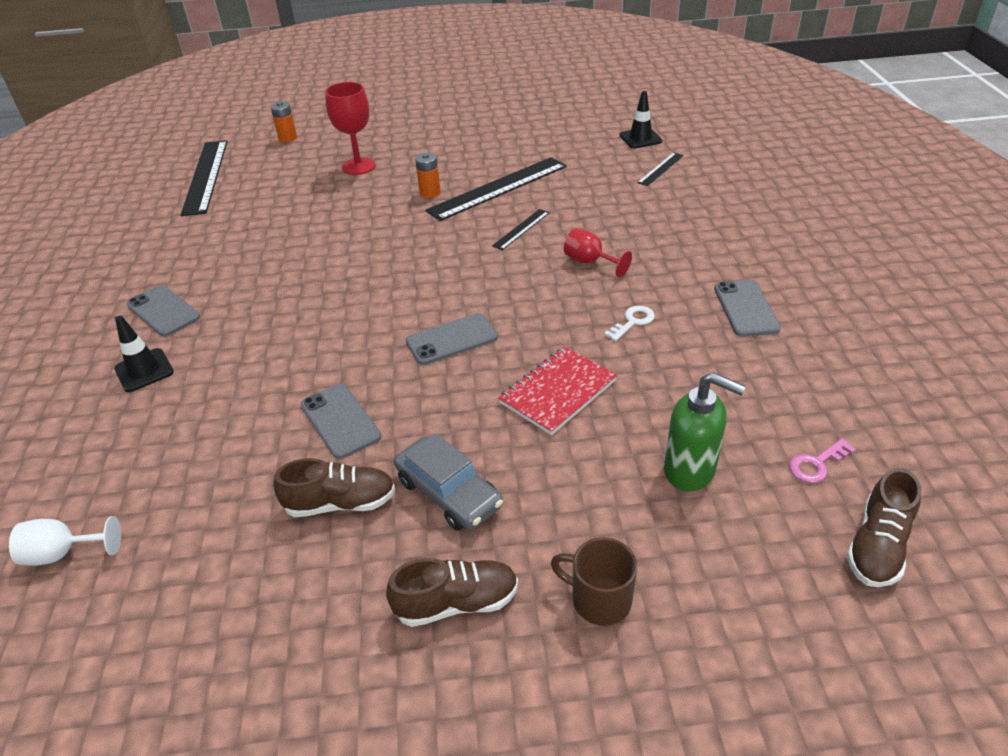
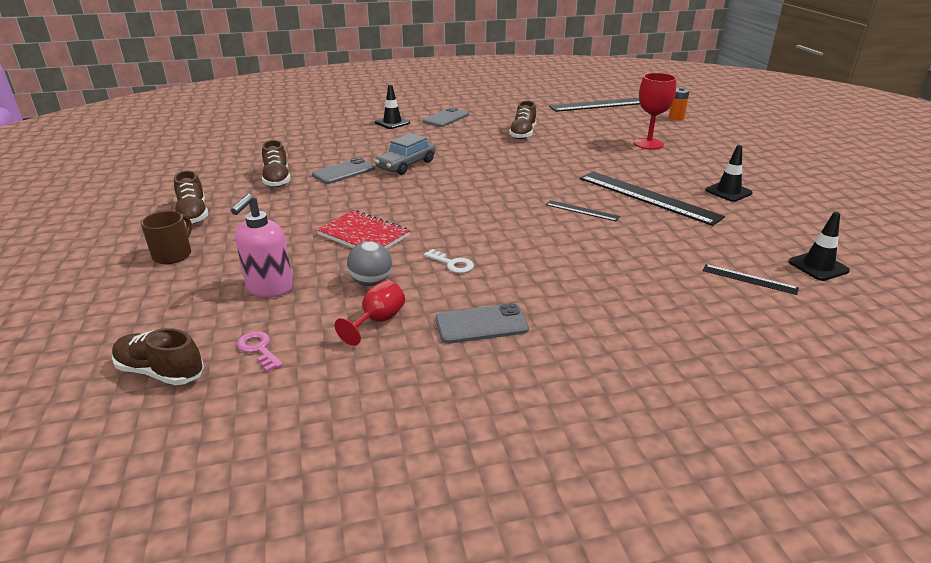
camera: 80 degrees right, 10 degrees down
(63, 553) = (266, 130): white goblet -> none
(276, 246) = (523, 134): none -> brown shoe
(430, 192) = (623, 171): orange battery -> none
(448, 493) = (275, 206): grey car -> grey car (406, 165)
(451, 340) = (423, 195): grey phone -> none
(497, 146) = (728, 192): none -> black traffic cone
(590, 262) = (539, 242): red goblet -> red goblet (377, 321)
(673, 382) = (371, 282): none -> grey ball
(690, 470) = (269, 288): green soap dispenser -> pink soap dispenser

